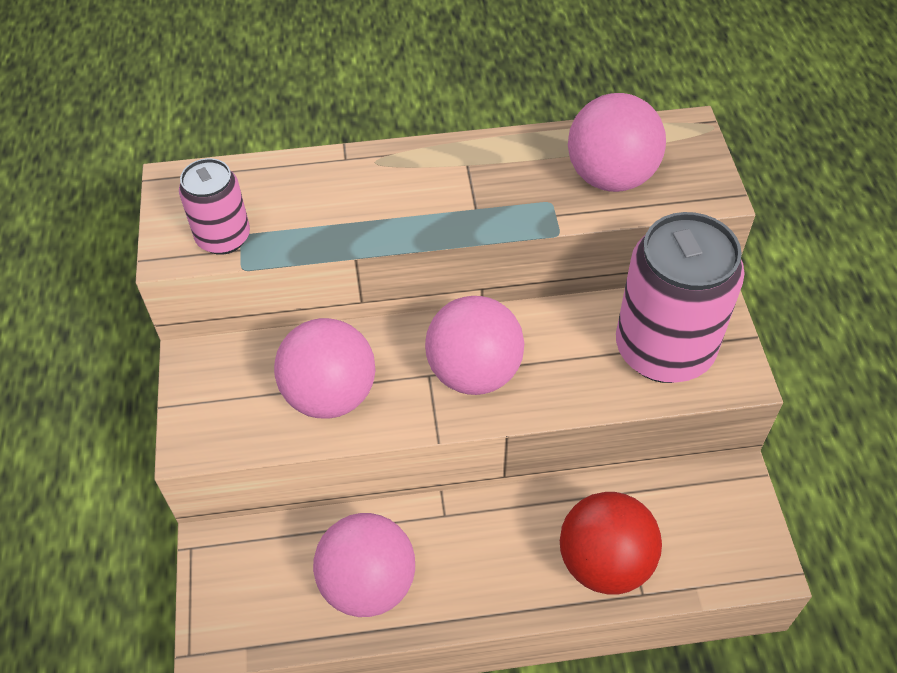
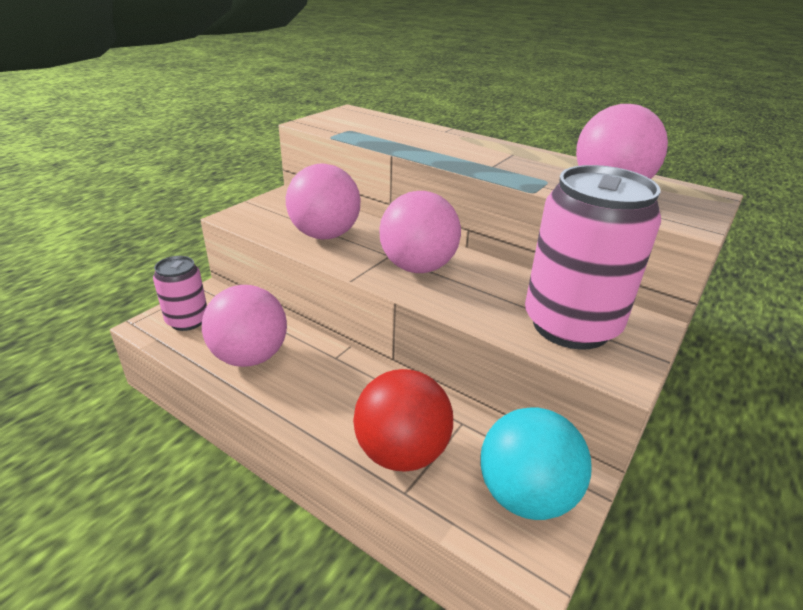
camera: 40 degrees right, 20 degrees down
(223, 237) = (339, 127): pink can -> pink can (187, 321)
(718, 521) = (525, 495): none -> turquoise ball

